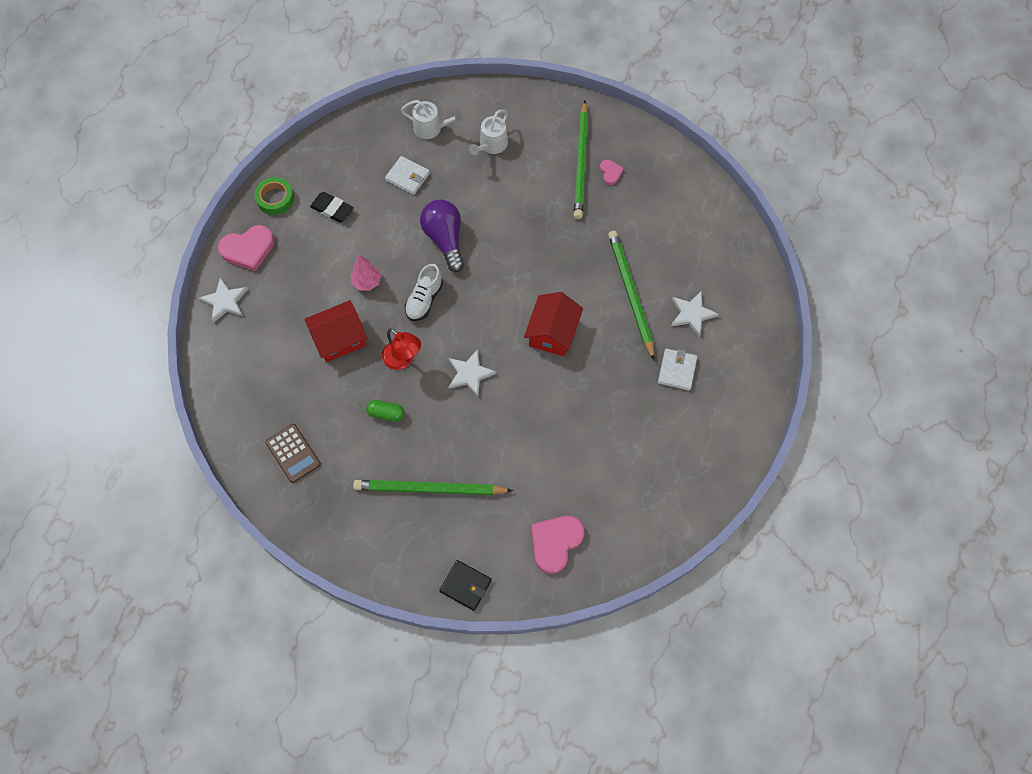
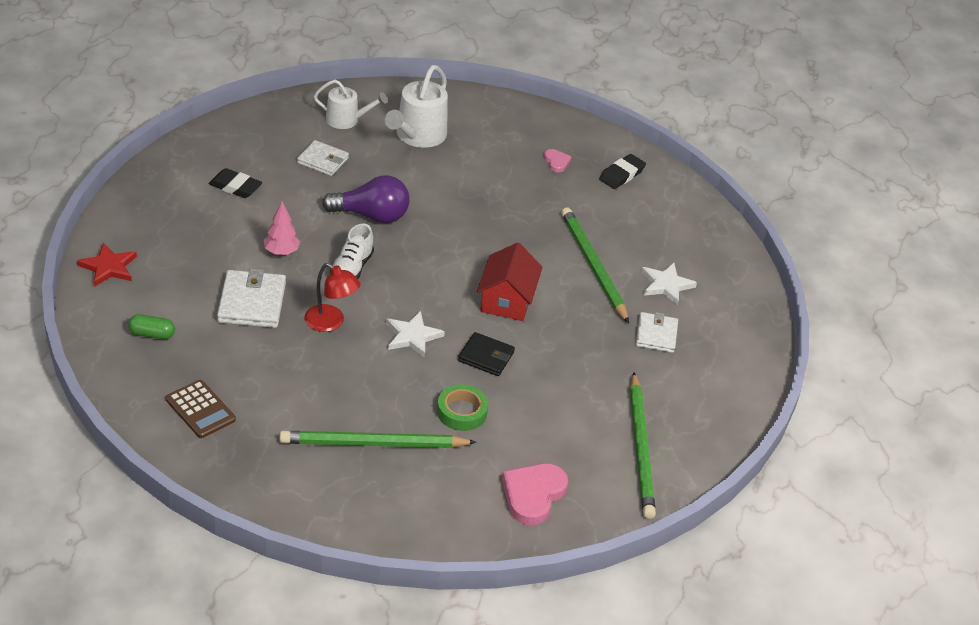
camera: 10 degrees left, 25 degrees down
(225, 301) = (108, 267): white star -> red star
(248, 249) = (135, 220): pink heart -> none
(275, 198) = (166, 176): green tape -> green tape (462, 412)
(339, 338) = (251, 303): red house -> white wallet
(386, 413) = (314, 372): green capsule -> green capsule (152, 334)
(445, 239) = (371, 215): purple light bulb -> purple light bulb turned 120 degrees clockwise
(465, 585) = (427, 537): black wallet -> black wallet (486, 357)
(491, 145) = (418, 136): white watering can -> white watering can, size x1.57
(581, 162) = (522, 152): green pencil -> green pencil (641, 448)
(667, 186) = (621, 175): none -> black eraser

